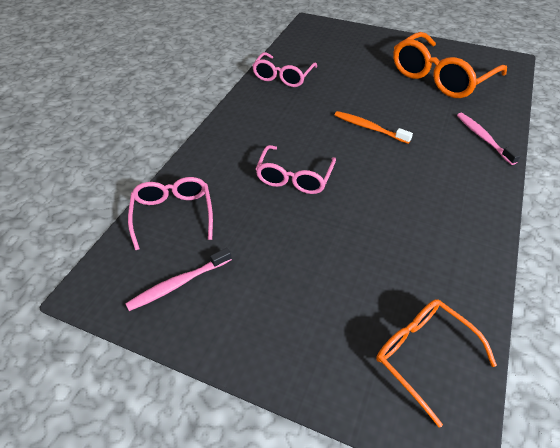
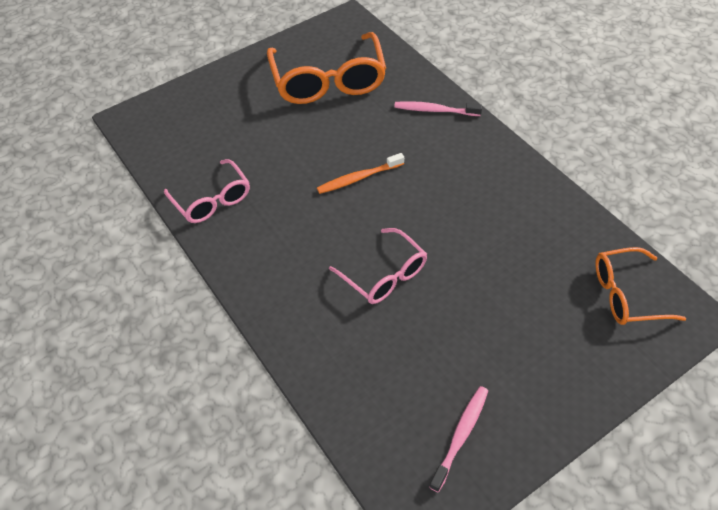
camera: 55 degrees left, 5 degrees up
(173, 214) = (364, 404): pink glasses -> none
(178, 284) = (460, 435): pink toothbrush -> pink toothbrush turned 150 degrees counterclockwise

